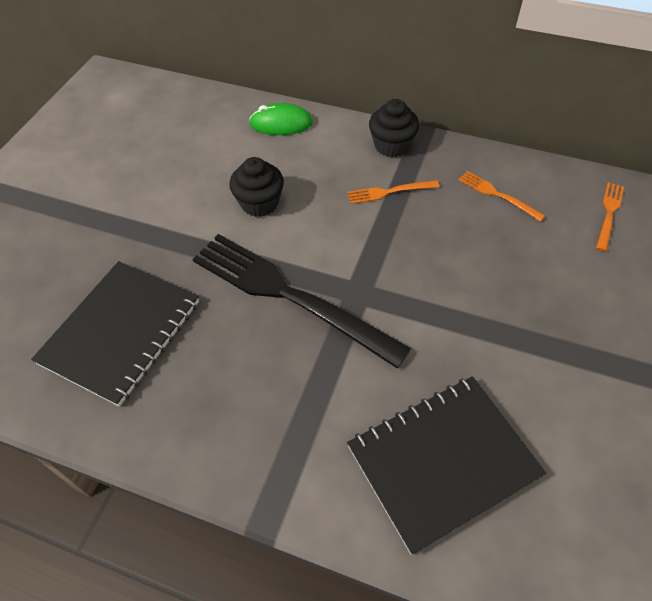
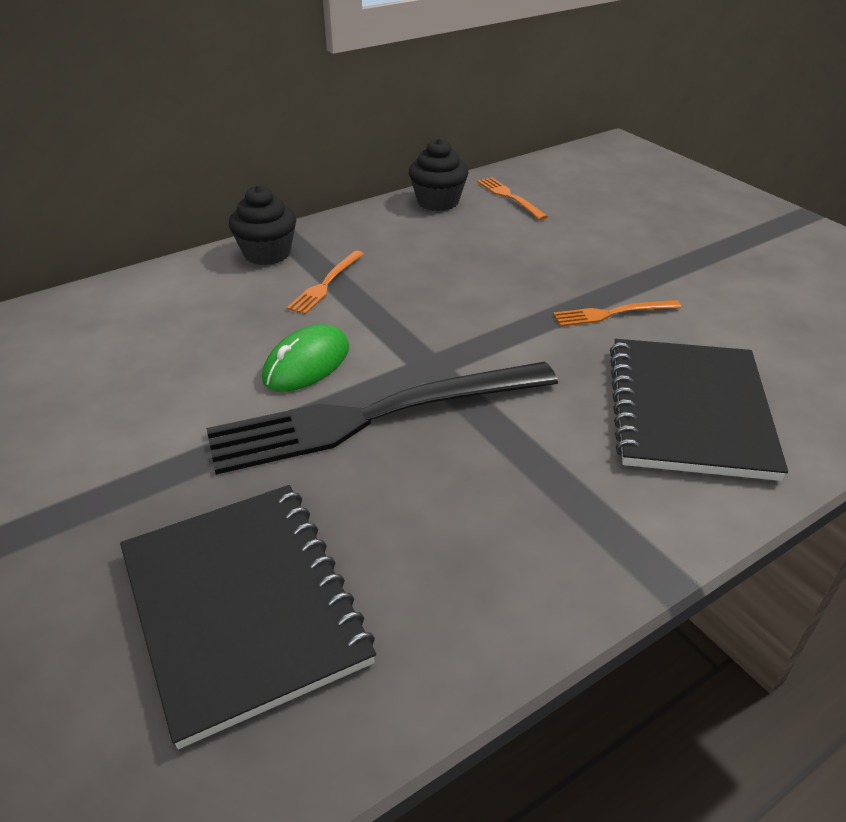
camera: 55 degrees left, 15 degrees down
(259, 203) = (206, 376): black cupcake -> black cupcake (438, 202)
(281, 123) = (110, 304): green mouse -> green mouse (307, 363)
(497, 195) = (417, 232): orange fork -> orange fork (612, 313)

